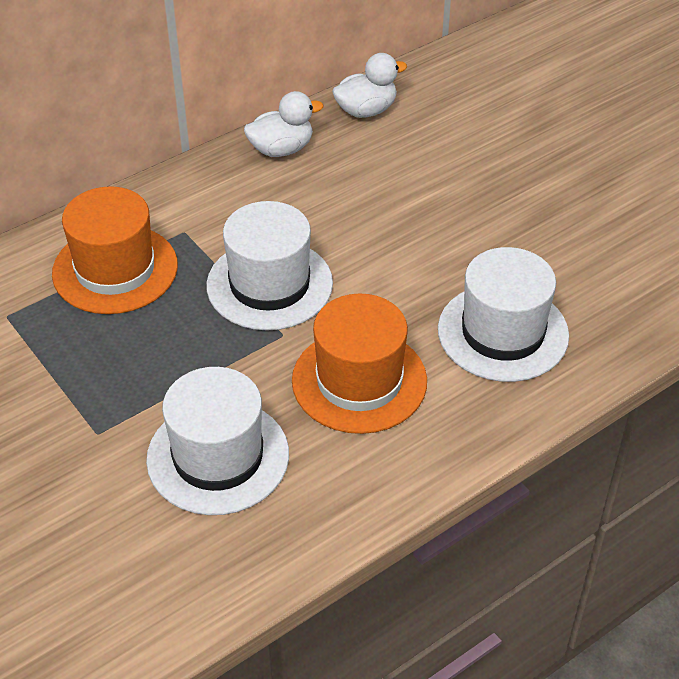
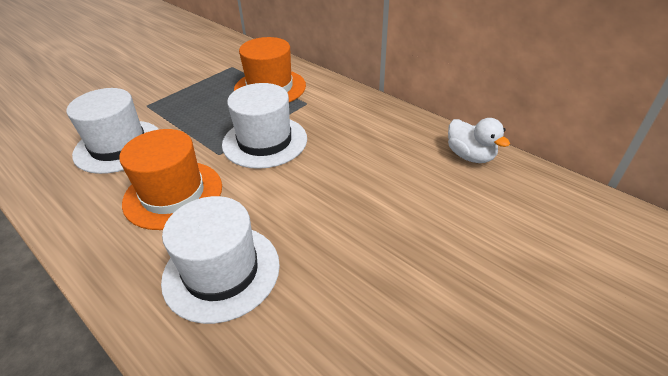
camera: 80 degrees right, 5 degrees down
(281, 149) = (402, 125): white duck -> none

